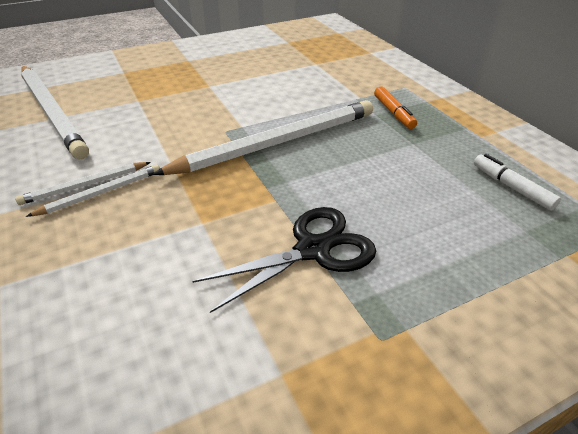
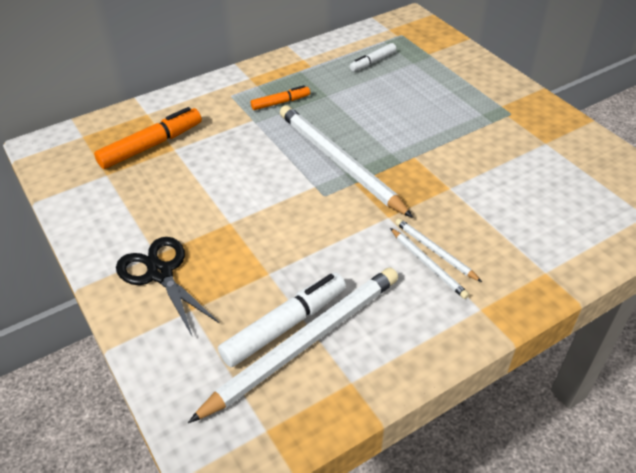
camera: 95 degrees left, 5 degrees up
(77, 105) = (285, 325): none -> white marker
(312, 249) = (458, 137): black scissors -> black scissors (160, 273)
(322, 55) = (151, 145): none -> orange marker

